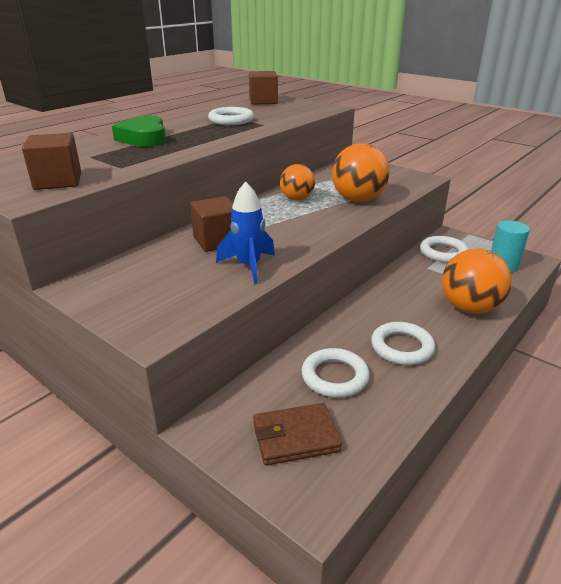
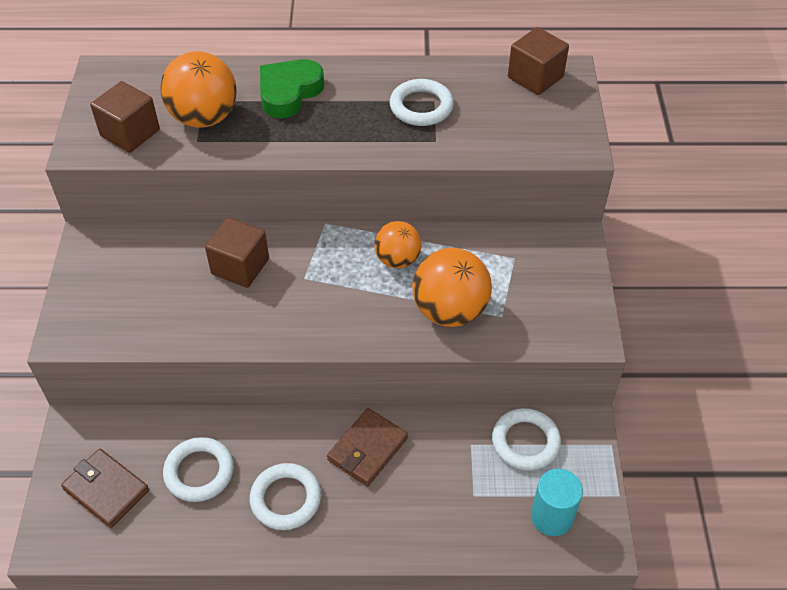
camera: 50 degrees right, 20 degrees up
(248, 266) = (213, 321): blue rocket -> none
(393, 300) = (367, 449): none -> brown wallet
(469, 308) = (413, 523): orange ball -> orange ball (204, 118)

